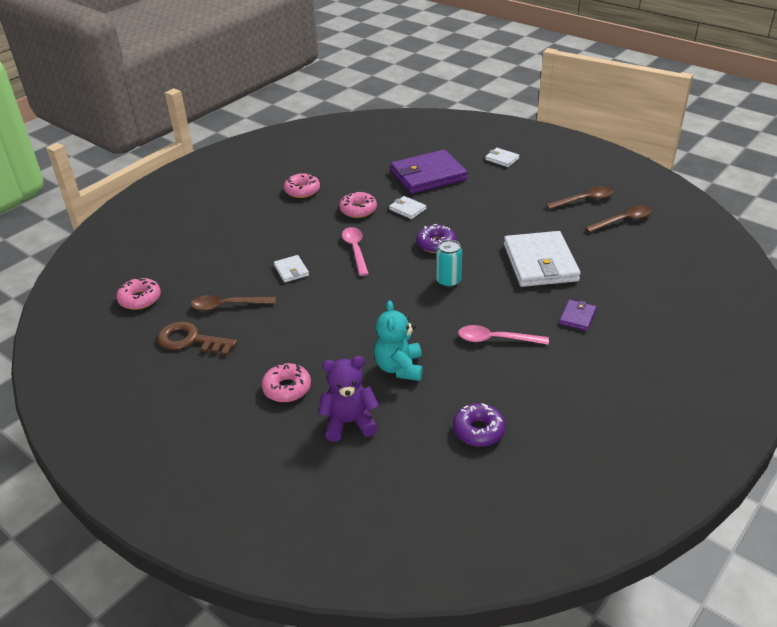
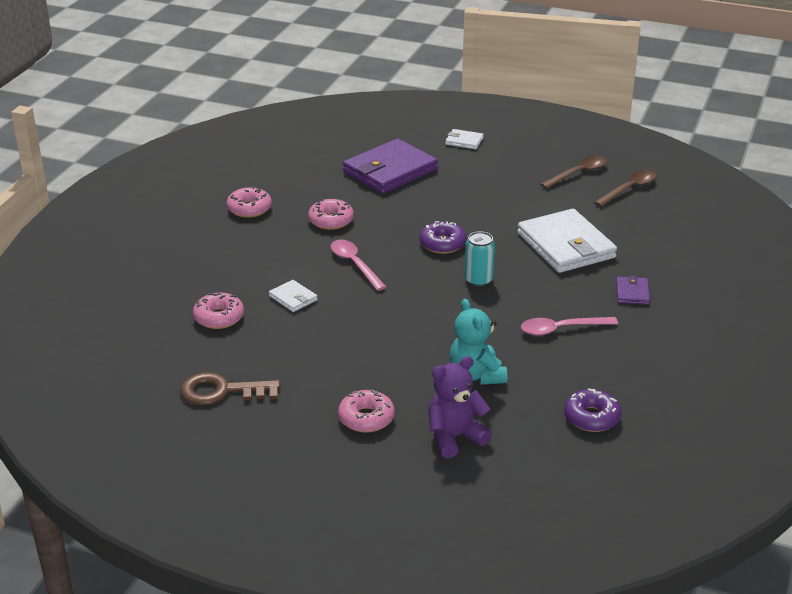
camera: 20 degrees left, 5 degrees down
(140, 299) = (128, 359): pink donut -> pink donut (219, 317)
(227, 305) = (241, 348): brown spoon -> none
(407, 209) = (388, 211): white wallet -> none

